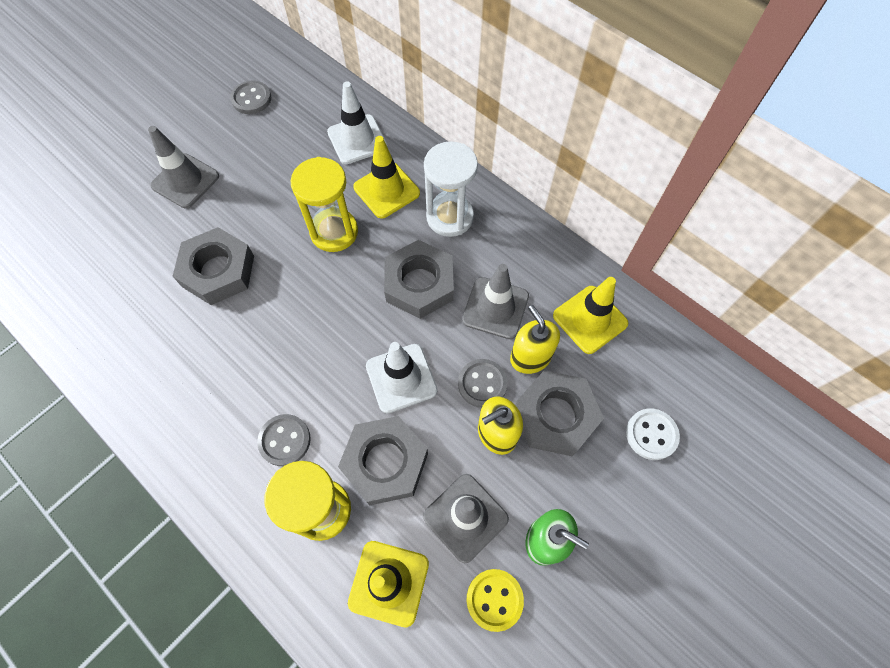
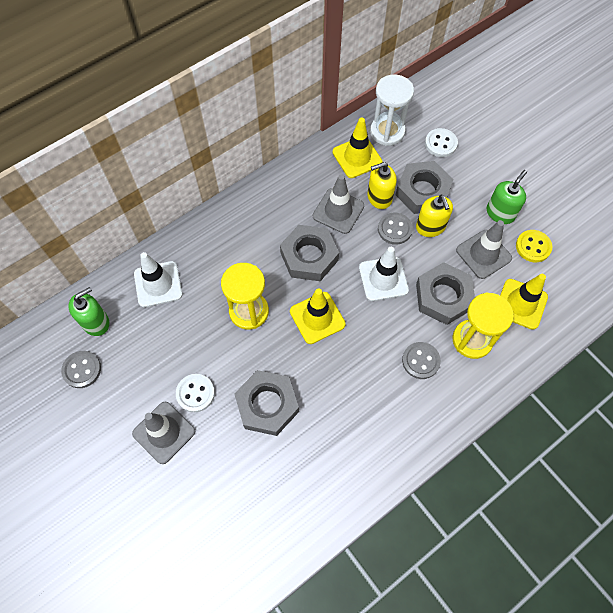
camera: 80 degrees left, 0 degrees up
(229, 200) = (195, 393): none -> white button
(305, 97) = (96, 322): none -> green soap dispenser
(386, 190) = (217, 268): yellow traffic cone -> yellow traffic cone (317, 318)
(450, 217) = (254, 227): white hourglass -> white hourglass (387, 132)

